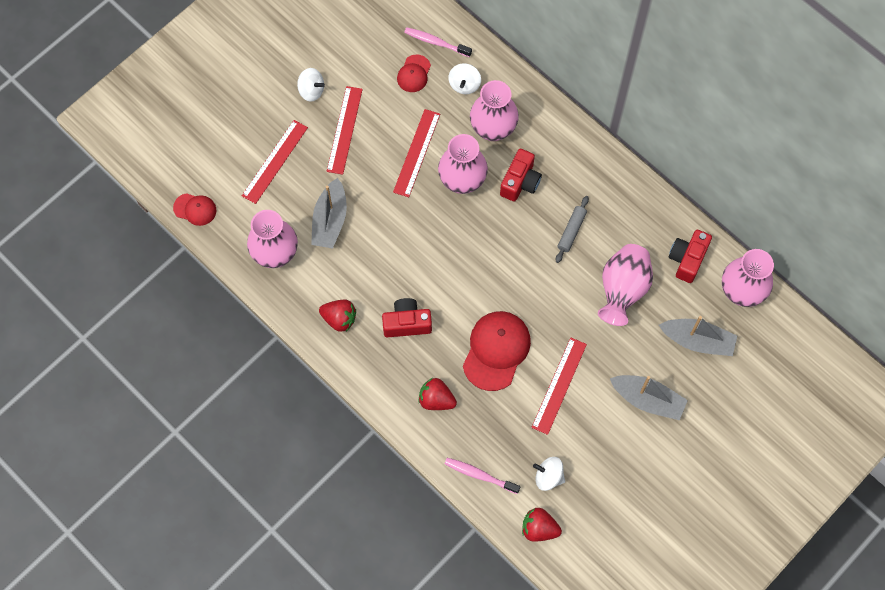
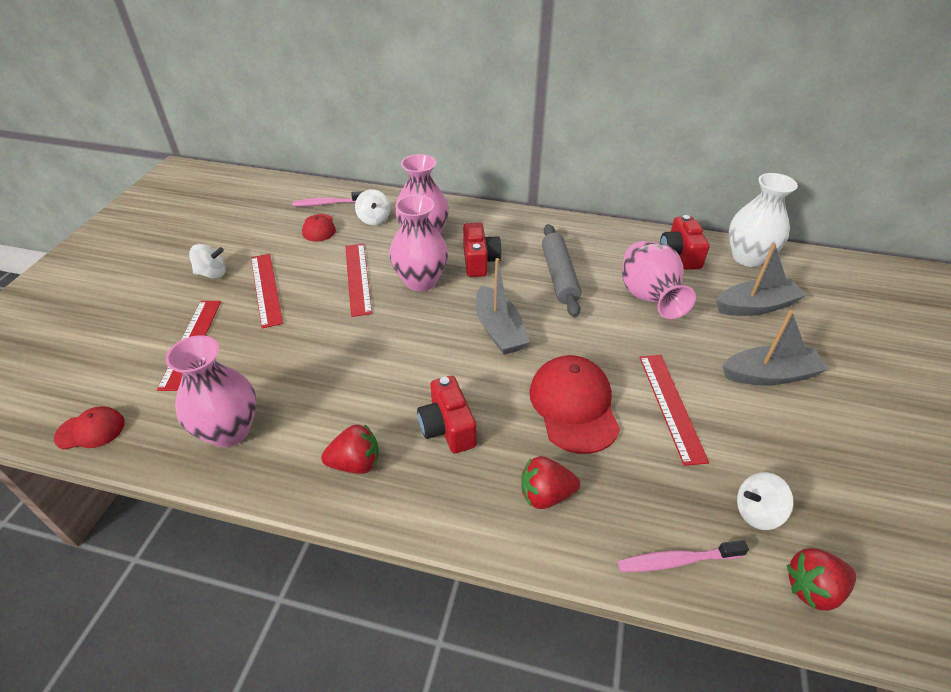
camera: 30 degrees left, 25 degrees down
(330, 220) = (289, 368): grey boat -> grey boat (499, 330)
(407, 323) = (447, 427): red camera -> red camera turned 75 degrees counterclockwise
(571, 231) = (559, 276): grey rolling pin -> grey rolling pin, size x1.61
(741, 291) = (747, 257): pink vase -> white vase

